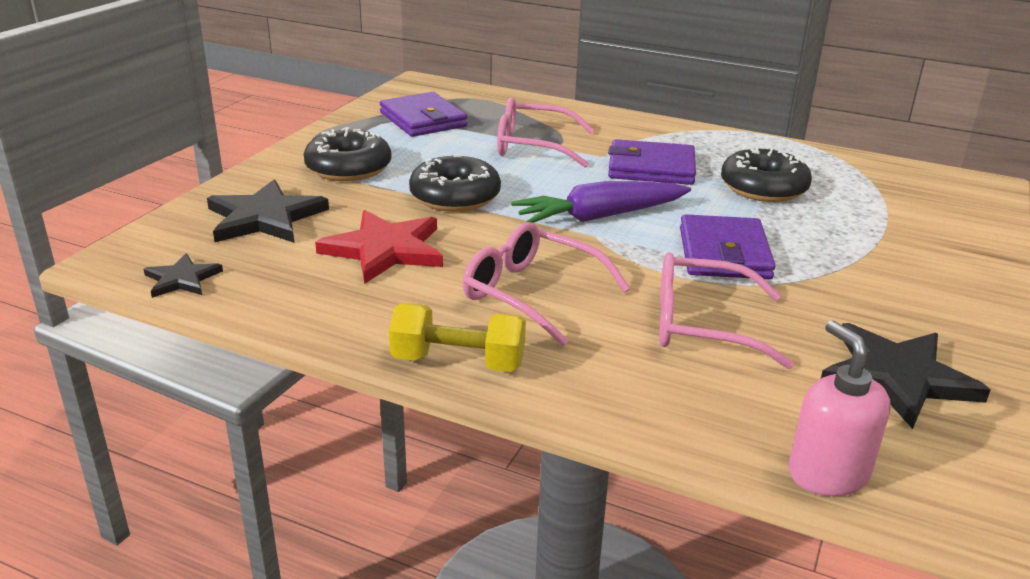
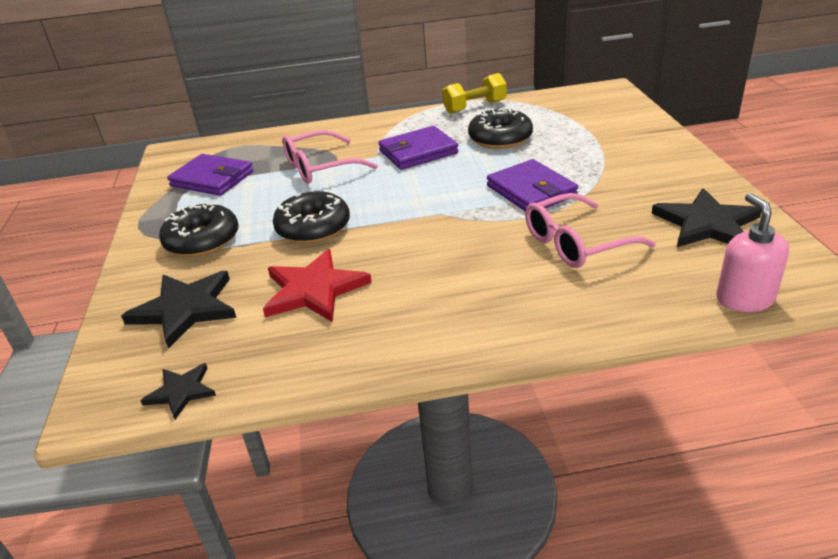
camera: 30 degrees left, 5 degrees up
(458, 362) = (469, 344): yellow dumbbell -> yellow dumbbell (475, 107)
(532, 294) = (454, 272): pink glasses -> none
(599, 217) = (428, 199): purple carrot -> none
(827, 473) = (744, 298): pink soap dispenser -> pink soap dispenser turned 45 degrees clockwise

